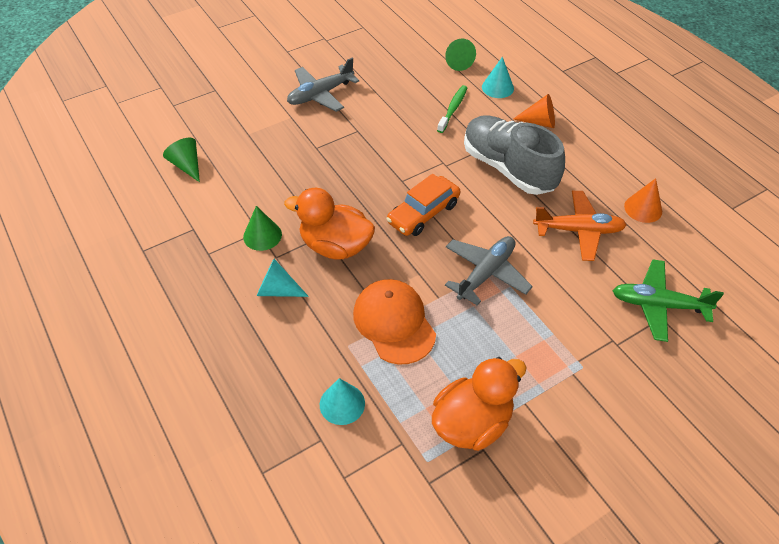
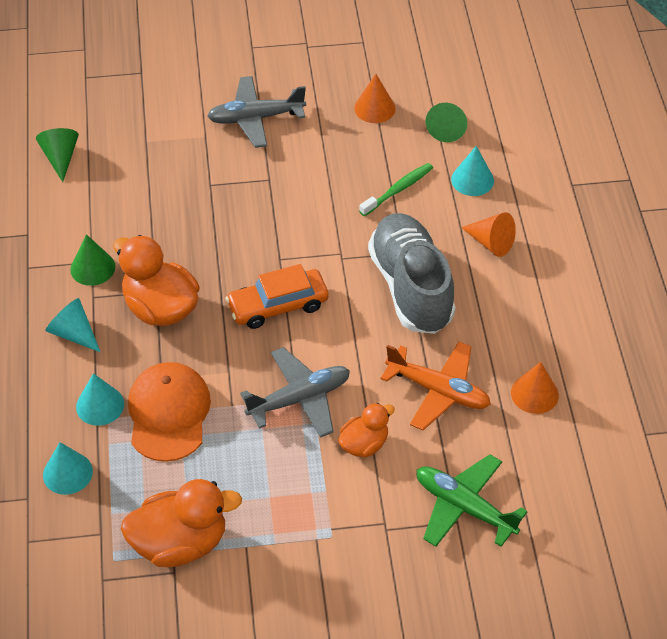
camera: 25 degrees right, 0 degrees up
(334, 338) = (100, 405): none -> turquoise cone
(400, 64) = (374, 108): none -> orange cone
(555, 288) = (364, 444): none -> orange duck

